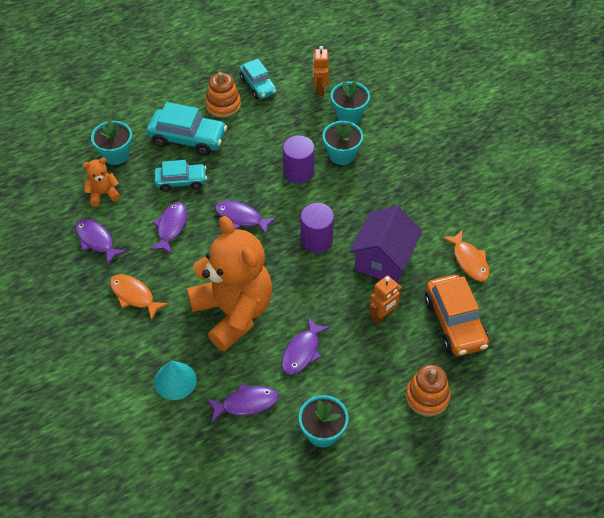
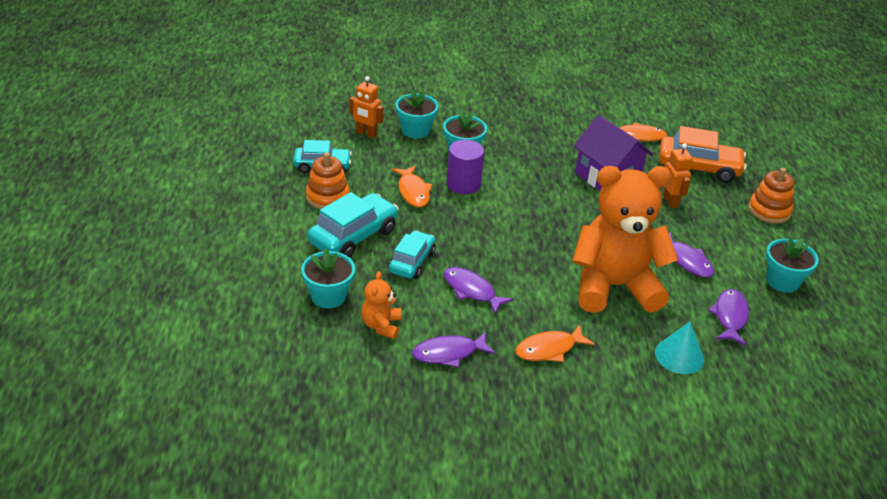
camera: 65 degrees left, 15 degrees down
(241, 218) = (495, 239): purple fish -> none
(265, 147) = (413, 192): none -> orange fish
(316, 240) = (557, 204): purple cylinder -> none

